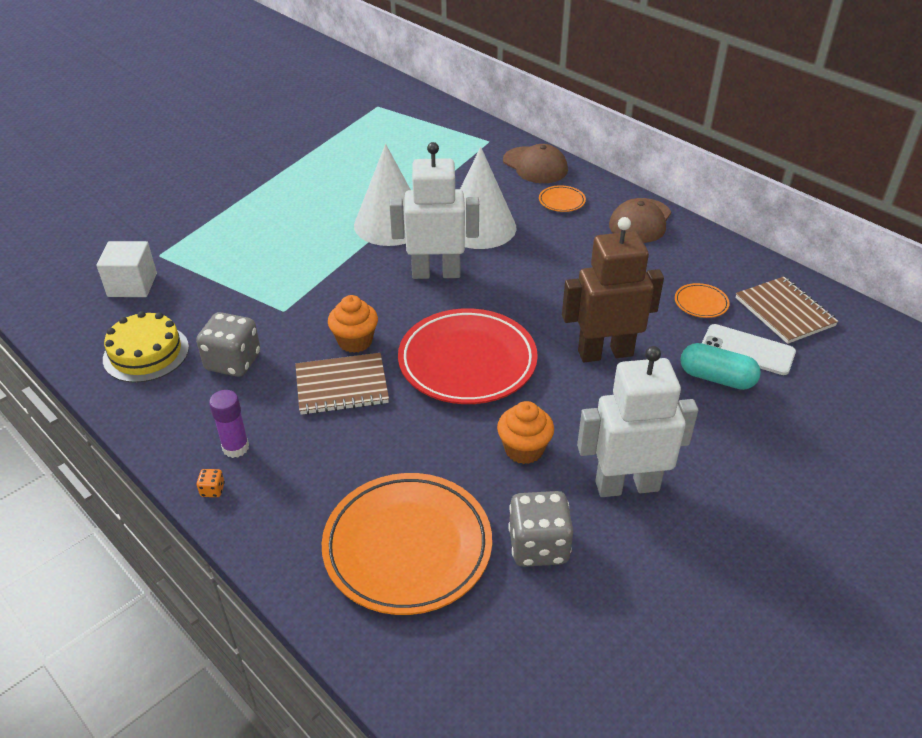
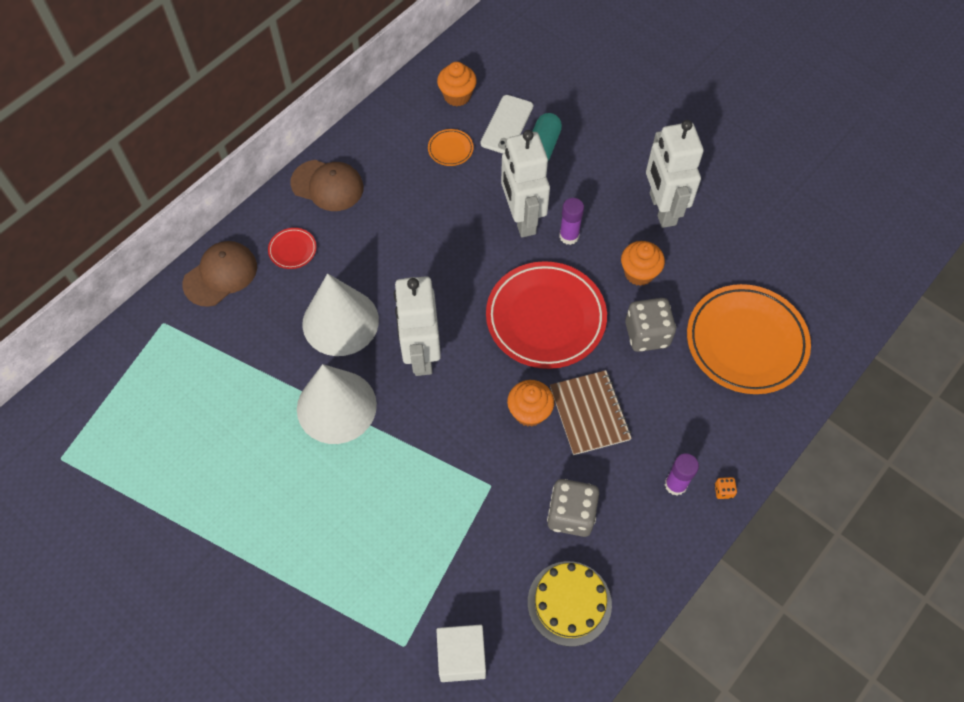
camera: 95 degrees left, 20 degrees up
(538, 546) = (726, 262): grey dice -> grey dice (647, 334)
(561, 201) = (292, 250): orange plate -> red plate
(580, 390) = (569, 236): none -> purple glue stick
(605, 353) = (521, 218): brown robot -> white robot
(784, 312) = (457, 96): brown notebook -> orange cupcake

